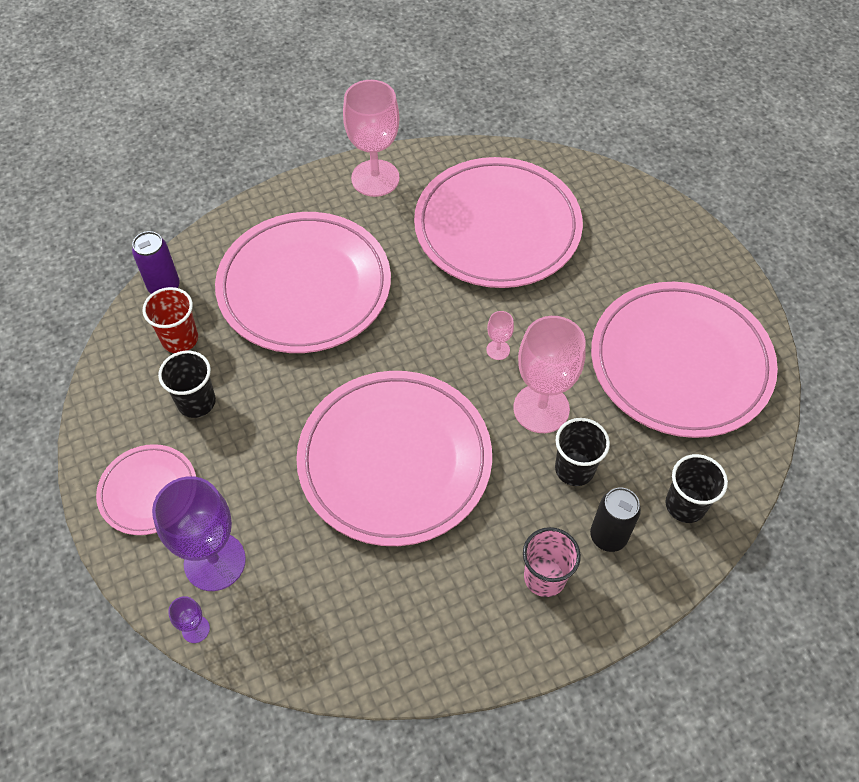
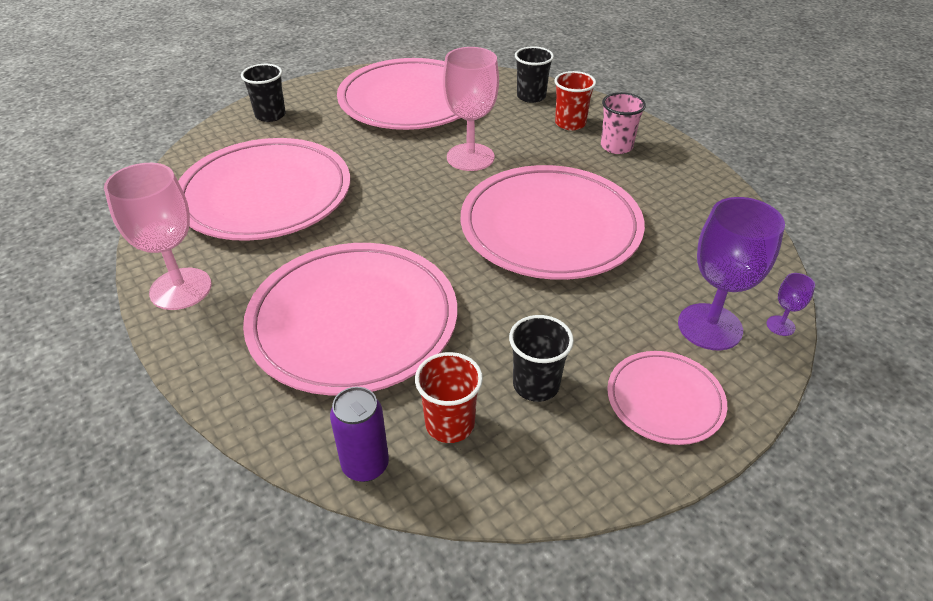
camera: 100 degrees left, 15 degrees down
(498, 350) = (415, 183): pink goblet -> none
(574, 469) = (520, 139): black cup -> black cup (270, 115)
(608, 536) = (570, 123): black can -> red cup

